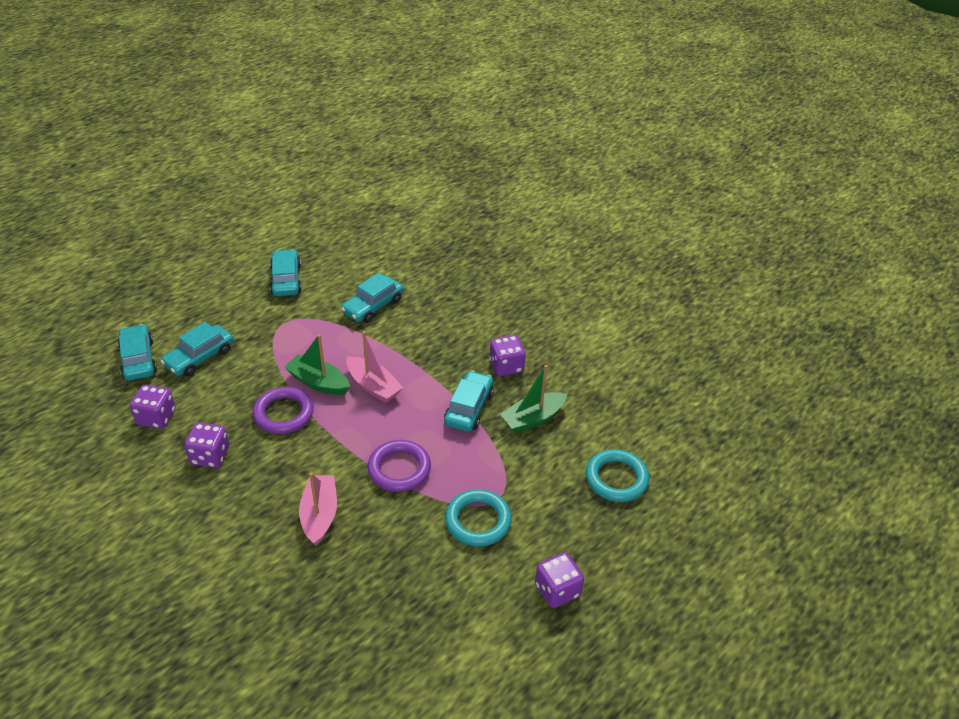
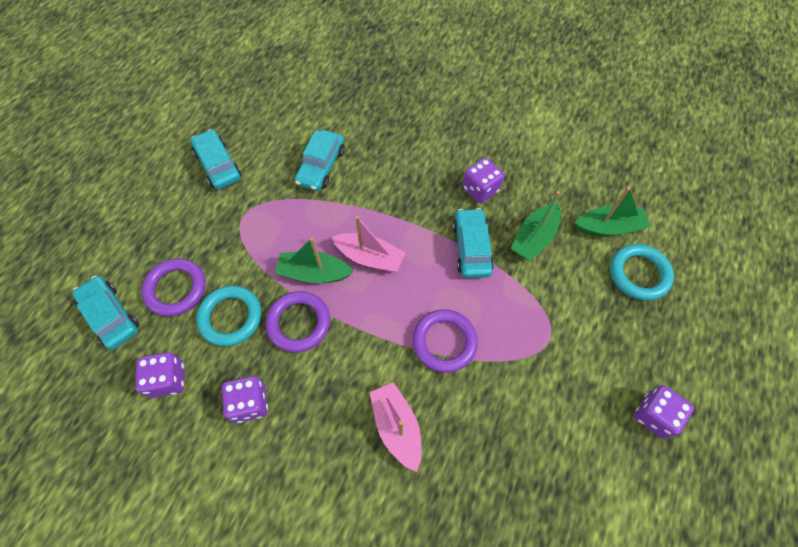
camera: 20 degrees left, 20 degrees up
(199, 357) = (176, 289): turquoise car -> purple ring
(478, 521) = (546, 370): turquoise ring -> turquoise ring (231, 317)
(611, 433) = (608, 227): none -> green boat

